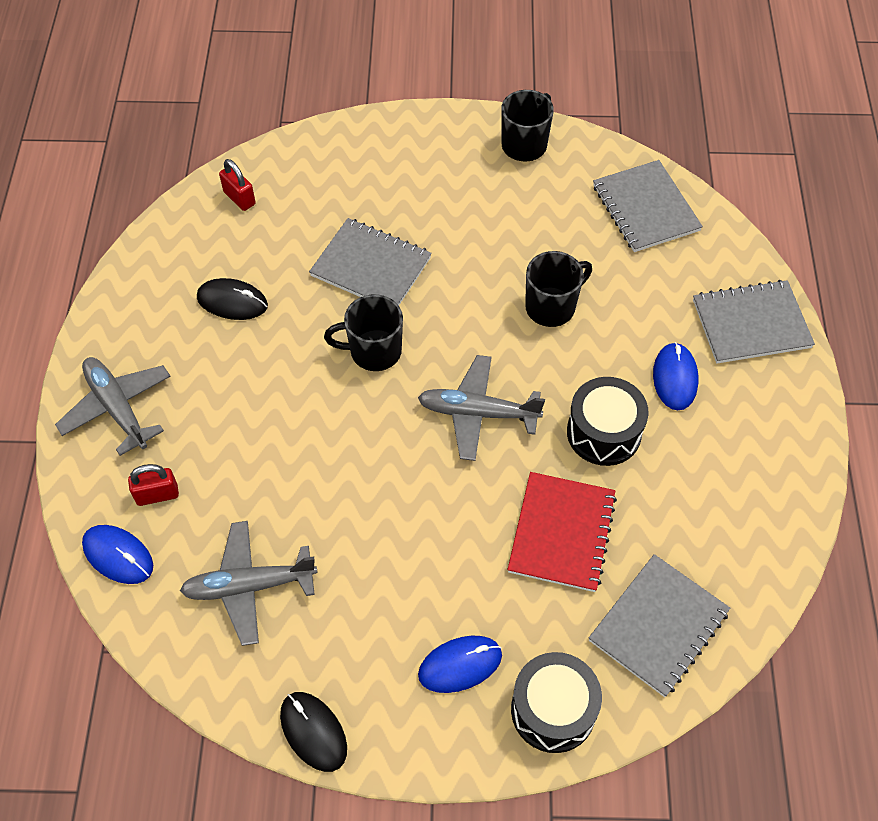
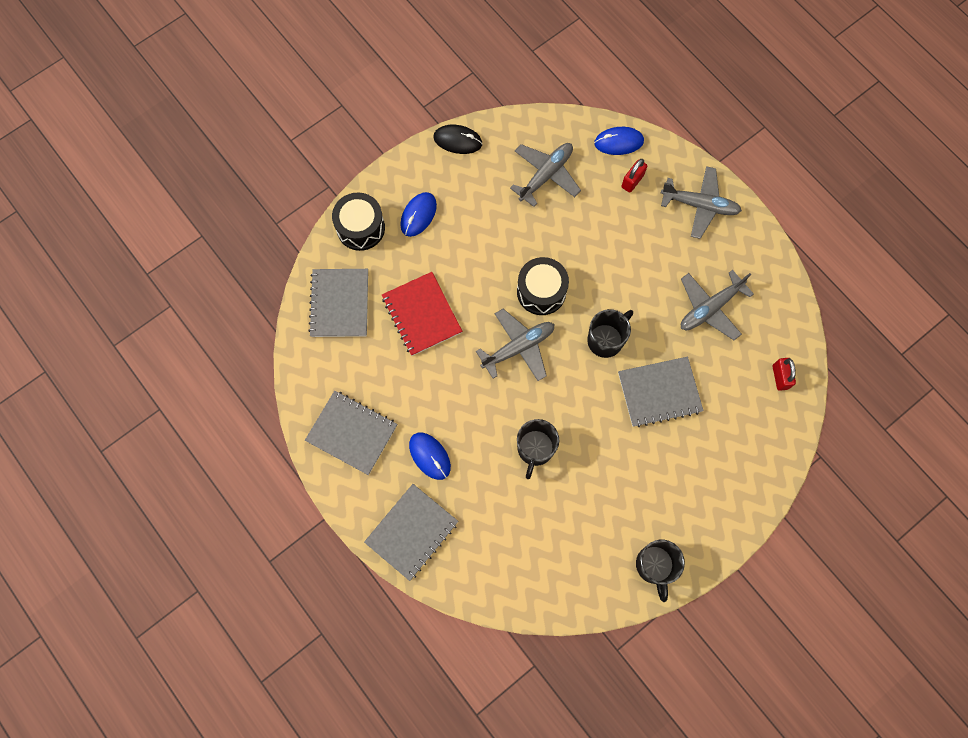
camera: 140 degrees right, 15 degrees up
(232, 302) = (710, 308): black mouse -> grey plane
(239, 198) = (780, 377): red padlock -> red padlock turned 75 degrees clockwise
(604, 432) = (443, 389): black drum -> black drum (541, 291)
(645, 208) = (538, 574): grey notebook -> grey notebook (352, 433)

